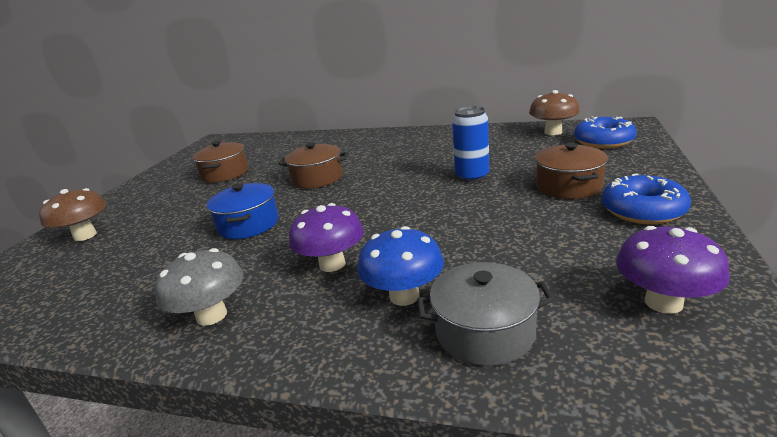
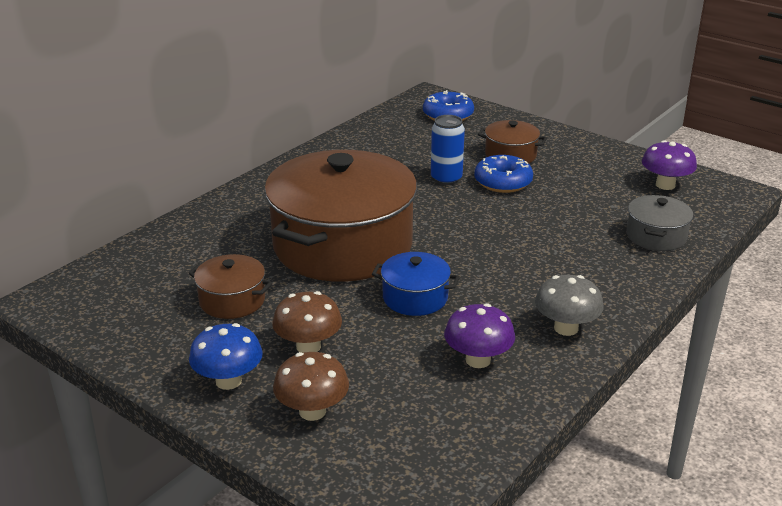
camera: 70 degrees left, 5 degrees up
(317, 178) = (343, 245): brown pot -> brown pot, size x2.31
(332, 264) = (535, 268): purple mushroom -> purple mushroom (478, 360)
(404, 296) = (602, 250): blue mushroom -> blue mushroom (228, 381)
(553, 132) = (398, 121): brown mushroom -> brown mushroom (308, 346)
(643, 210) = (571, 150): blue donut -> blue donut (503, 182)

